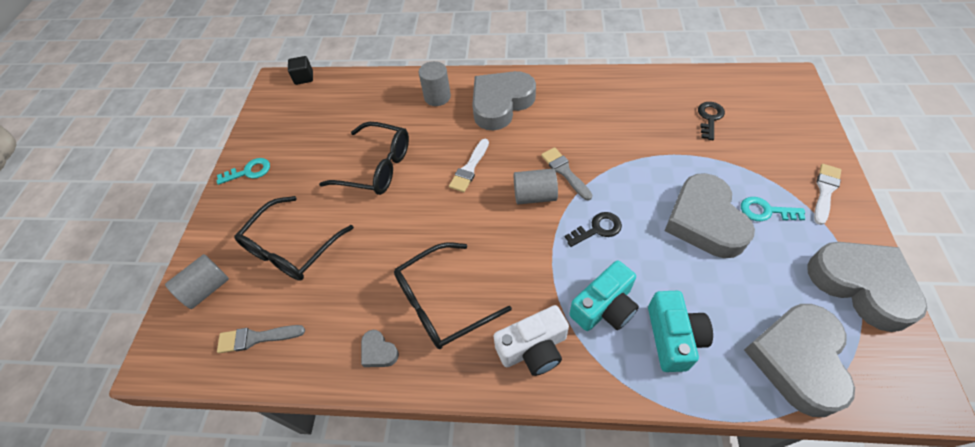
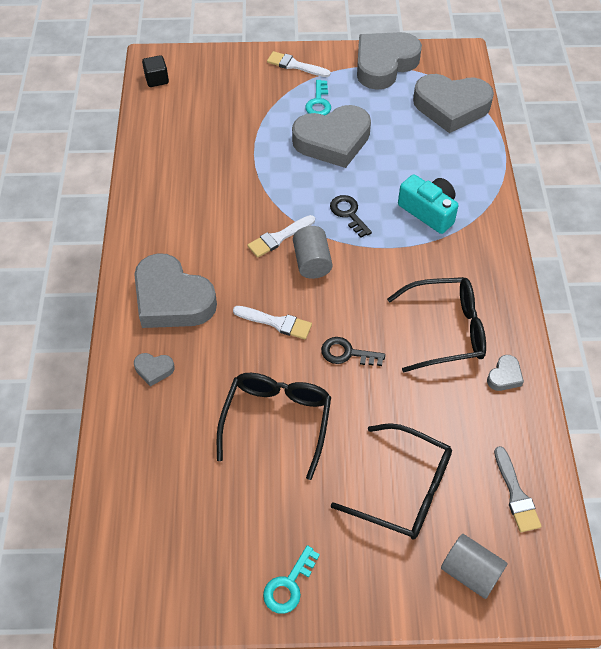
camera: 100 degrees left, 0 degrees up
(249, 171) = (289, 585): turquoise key -> turquoise key turned 120 degrees counterclockwise
(304, 78) = (93, 563): black cube -> black cube (157, 79)
(437, 97) = (154, 370): grey cylinder -> grey heart
(442, 303) = (446, 330): black glasses -> black glasses turned 60 degrees counterclockwise
(533, 348) = (476, 259): white camera -> none
(565, 172) = (279, 237): grey brush -> white brush
(673, 337) = (447, 171): turquoise camera -> none
(709, 118) = (205, 124): black key -> black key (347, 353)

